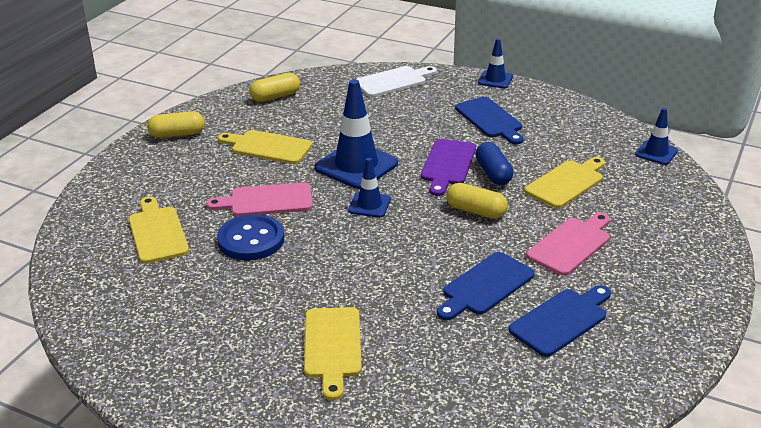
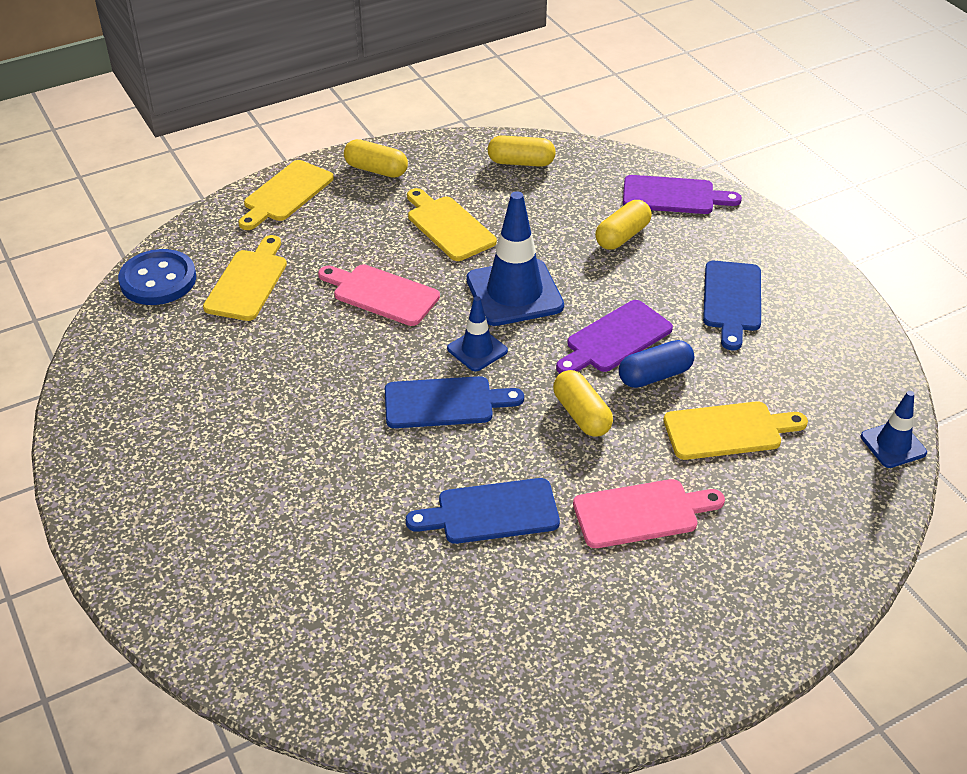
camera: 35 degrees right, 10 degrees up
(251, 240) = (322, 334): blue button -> blue button (158, 280)
(332, 347) = (274, 497): yellow cutting board -> yellow cutting board (285, 194)
(387, 112) = (622, 236): none -> yellow capsule
(393, 81) = (673, 196): white cutting board -> purple cutting board
(493, 173) = (654, 375): blue capsule -> blue capsule turned 45 degrees clockwise
(495, 80) = (801, 245): blue traffic cone -> none
(561, 320) = (526, 598): blue cutting board -> blue cutting board (445, 403)

